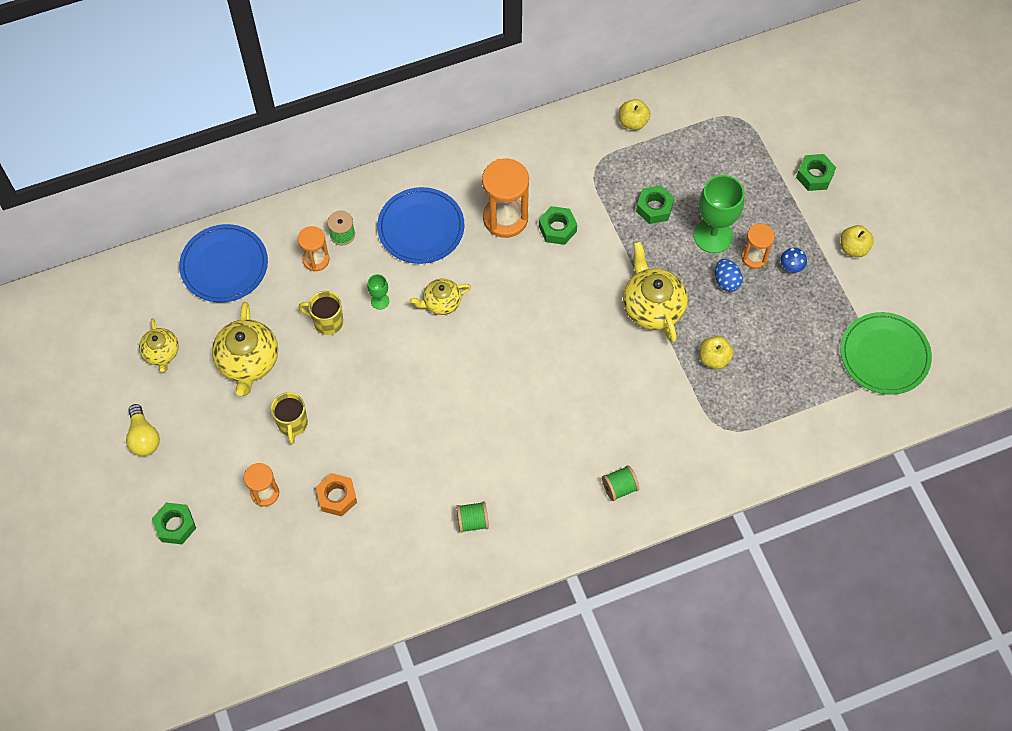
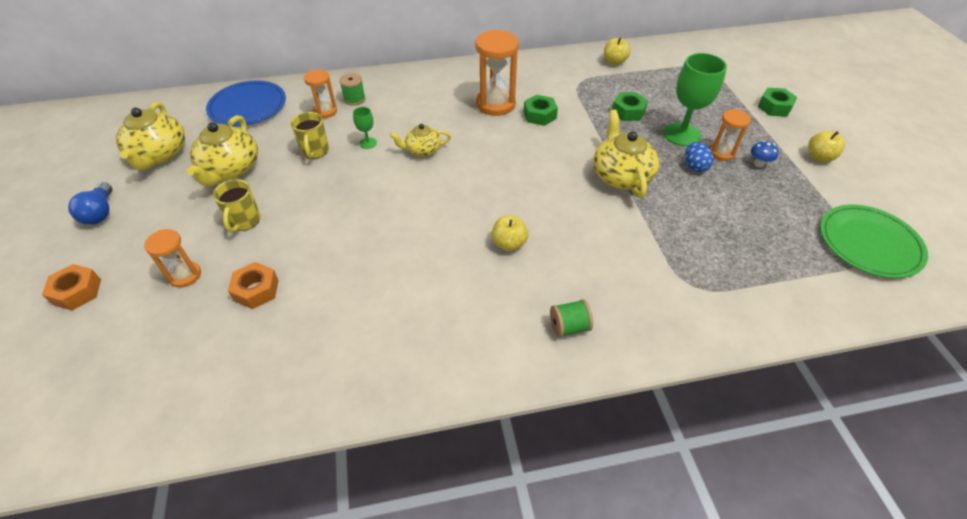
camera: 10 degrees right, 15 degrees down
(144, 437) = (100, 213): yellow light bulb -> blue light bulb
(161, 353) = (159, 154): yellow teapot -> yellow teapot, size x1.68
(175, 526) = (77, 292): green nut -> orange nut
(327, 322) = (315, 151): yellow mug -> yellow mug turned 120 degrees counterclockwise
(421, 227) = (421, 102): blue plate -> none
(472, 521) = (393, 336): green spool -> none
(714, 358) = (682, 223): yellow apple -> yellow apple (509, 244)

